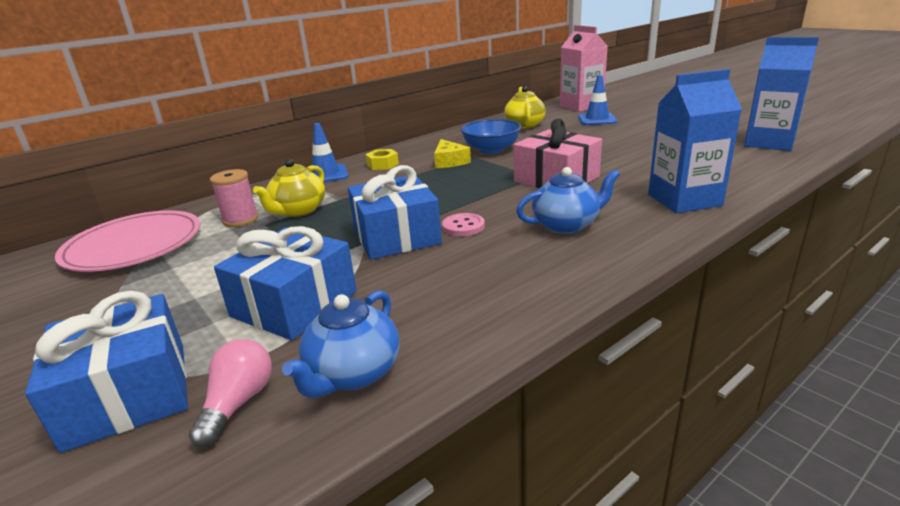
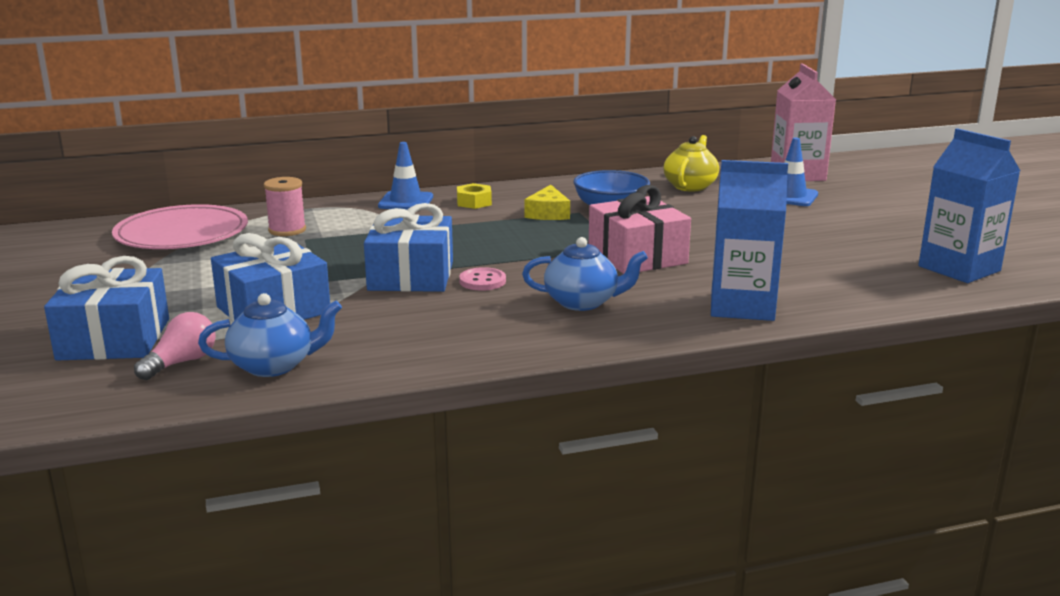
camera: 20 degrees right, 5 degrees down
(298, 211) = (345, 233): yellow teapot -> none
(353, 374) = (274, 366): blue teapot -> blue teapot turned 150 degrees counterclockwise

